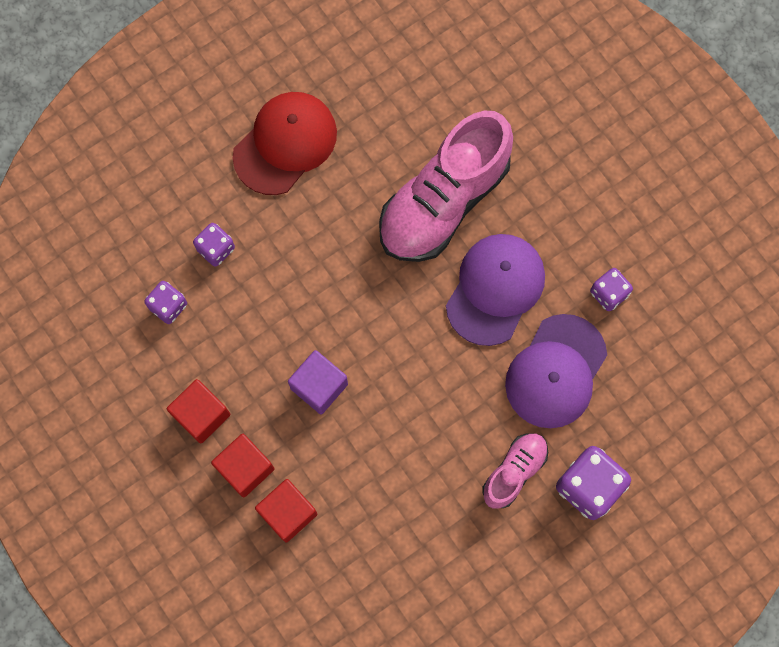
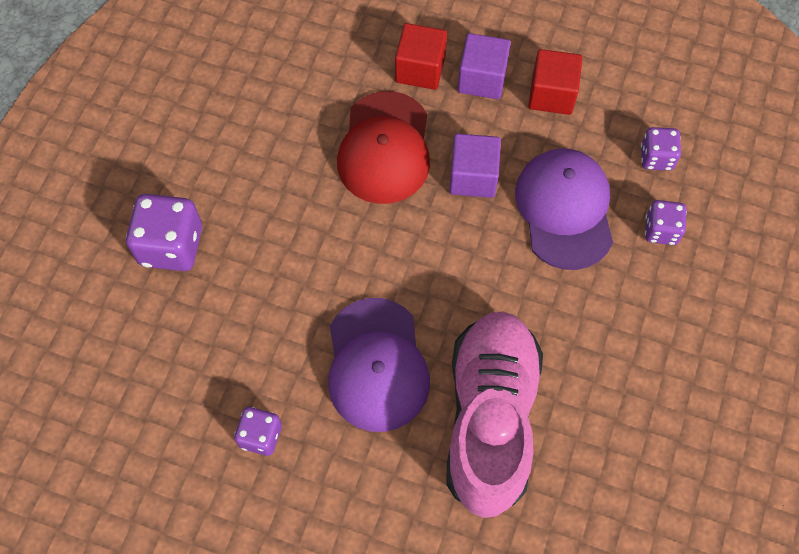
camera: 145 degrees right, 10 degrees down
(245, 468) = (482, 79): red cube -> purple cube
(285, 144) = (687, 370): red cap -> red cap (384, 148)
(514, 471) = (248, 216): pink shoe -> none
(556, 371) = (266, 326): purple cap -> purple cap (565, 209)

